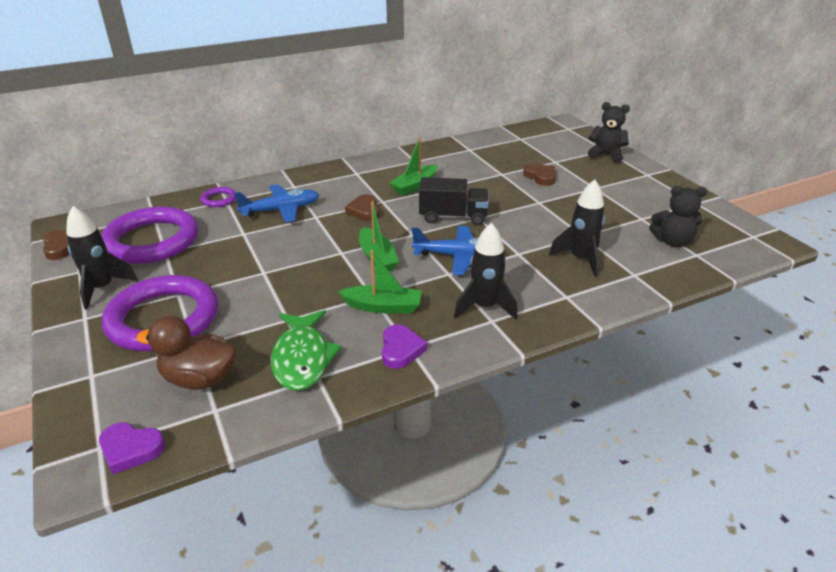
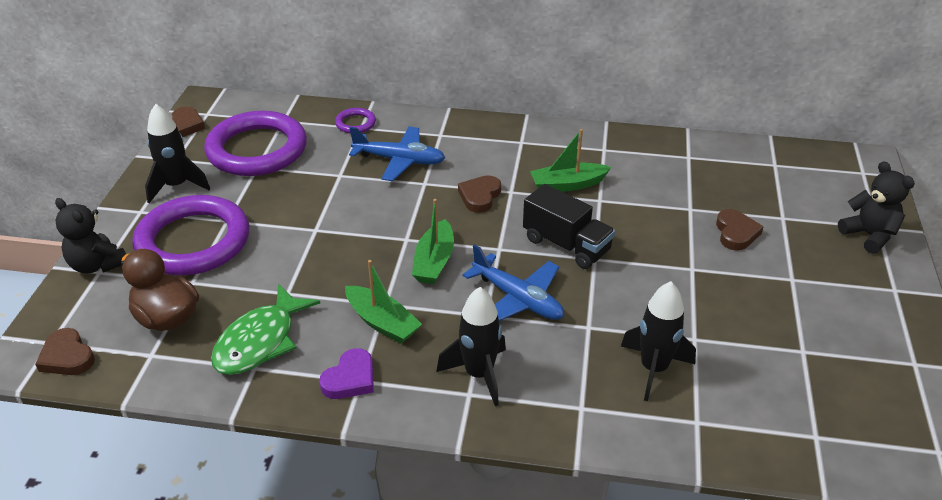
camera: 35 degrees right, 5 degrees up
(131, 449) = (67, 357): purple heart -> brown heart
(672, 241) = (805, 403): black teddy bear -> black teddy bear (97, 265)

